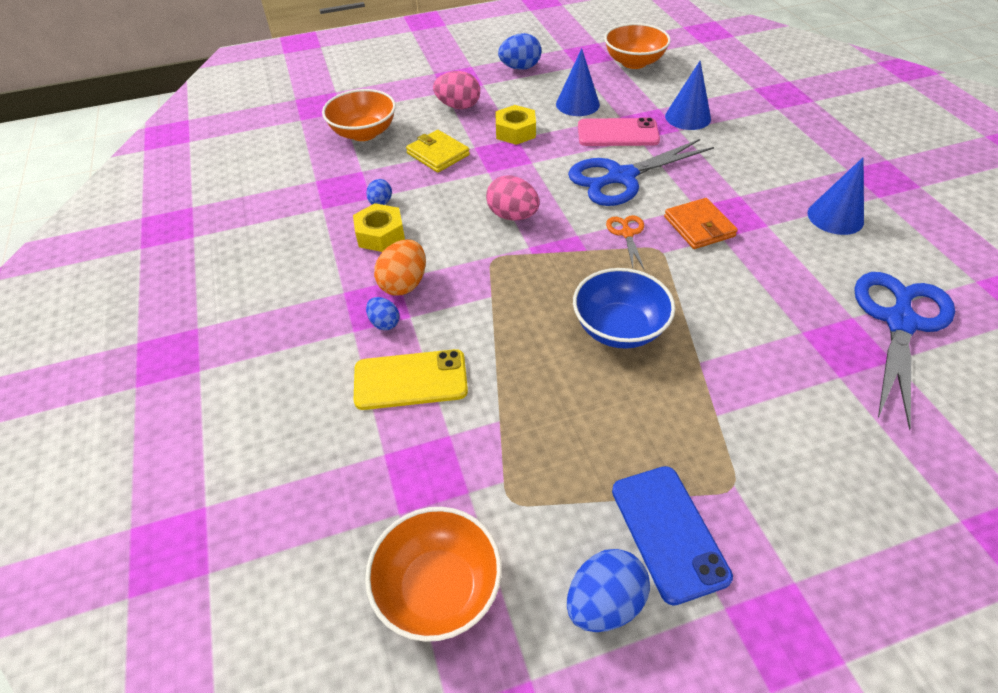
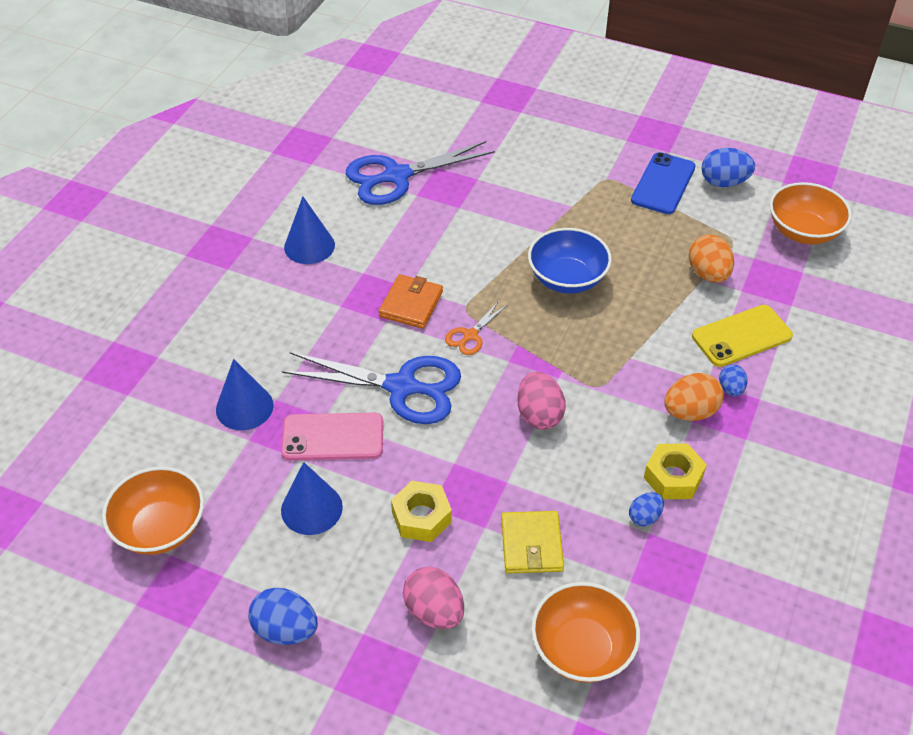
camera: 140 degrees left, 0 degrees up
(410, 380) = (741, 336): yellow phone -> yellow phone turned 60 degrees counterclockwise
(499, 430) = (708, 274): none -> orange egg
(617, 133) = (332, 437): pink phone -> pink phone turned 45 degrees counterclockwise

